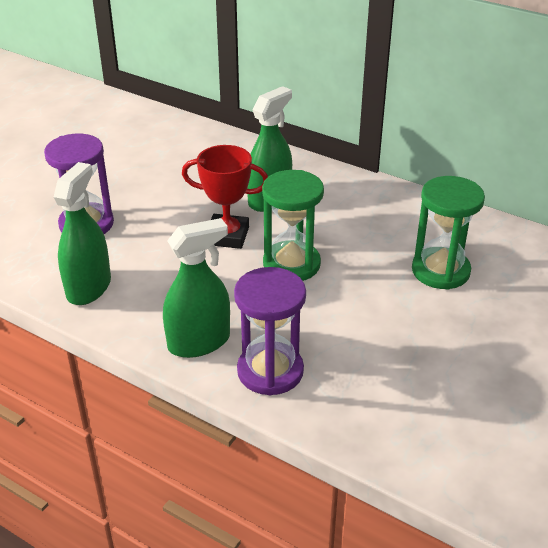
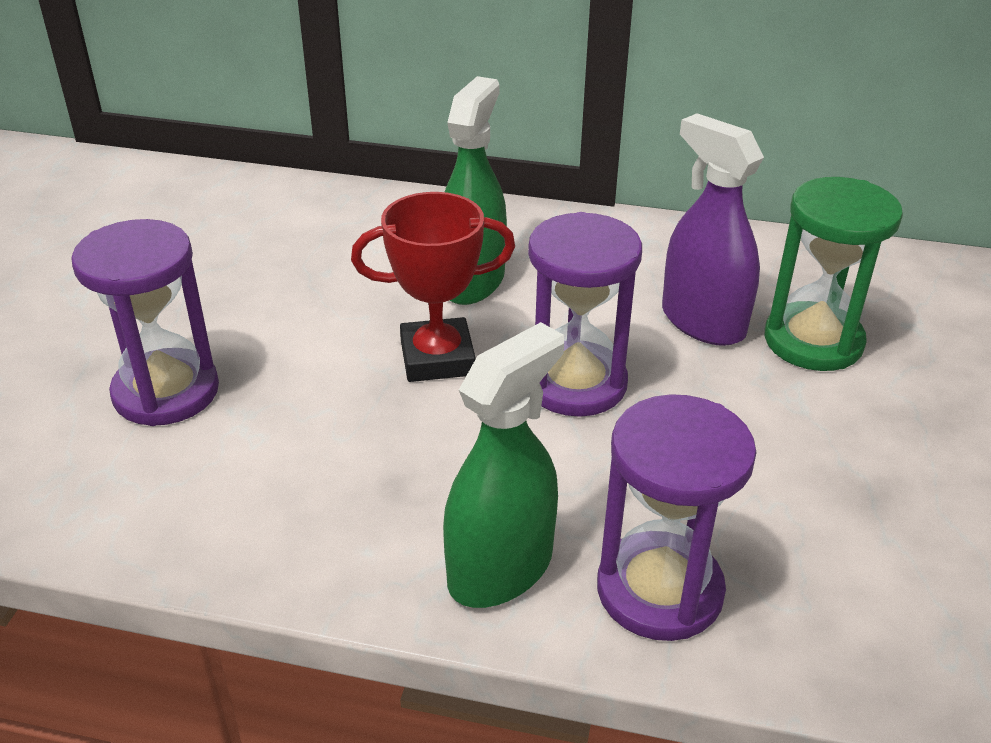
camera: 20 degrees left, 0 degrees up
(89, 287) = (232, 514): green spray bottle -> none
(291, 264) = (575, 383): green hourglass -> purple hourglass
(383, 247) = (702, 322): none -> purple spray bottle

